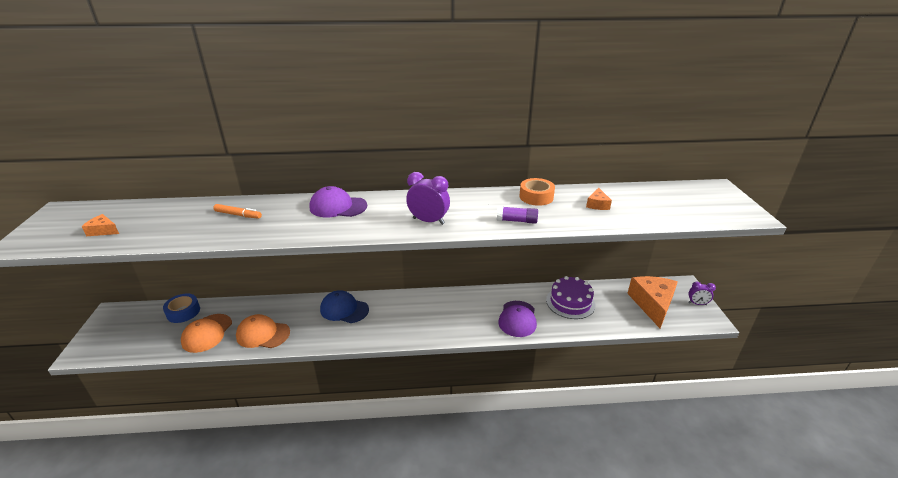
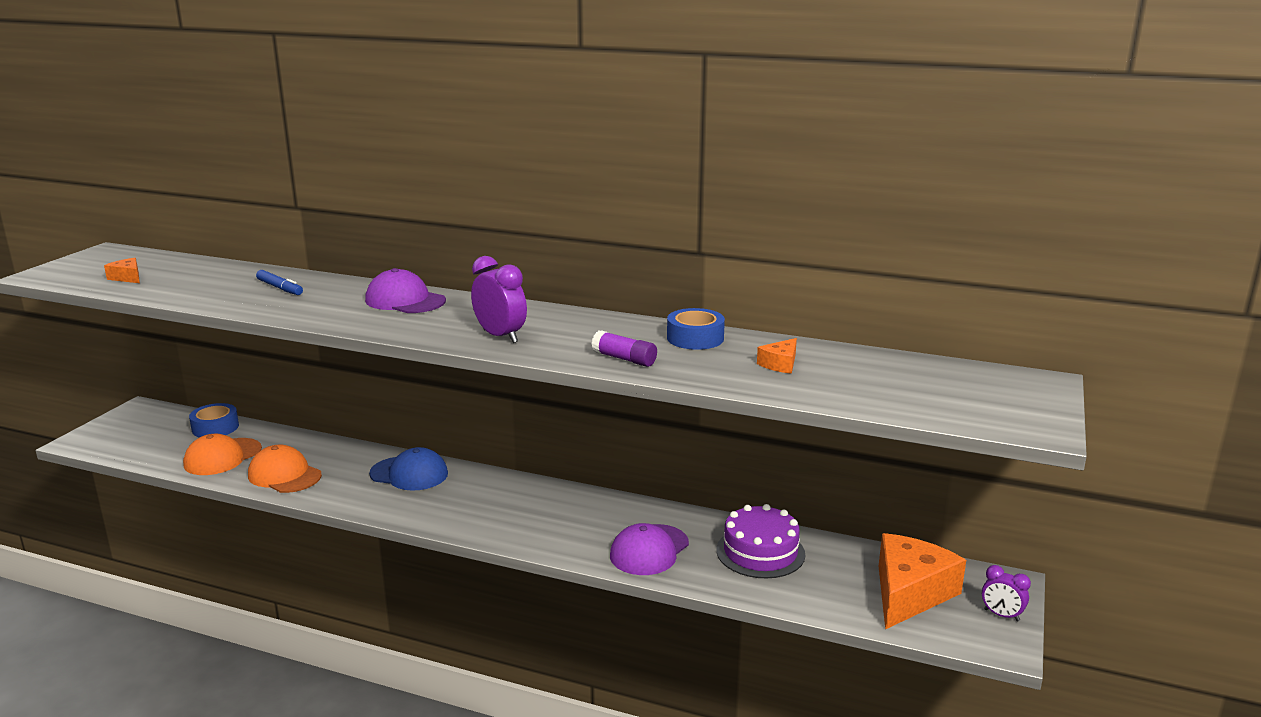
camera: 25 degrees right, 10 degrees down
(238, 215) = (280, 288): orange marker -> blue marker
(344, 309) = (409, 474): blue cap -> blue cap turned 150 degrees clockwise
(536, 197) = (695, 338): orange tape -> blue tape

